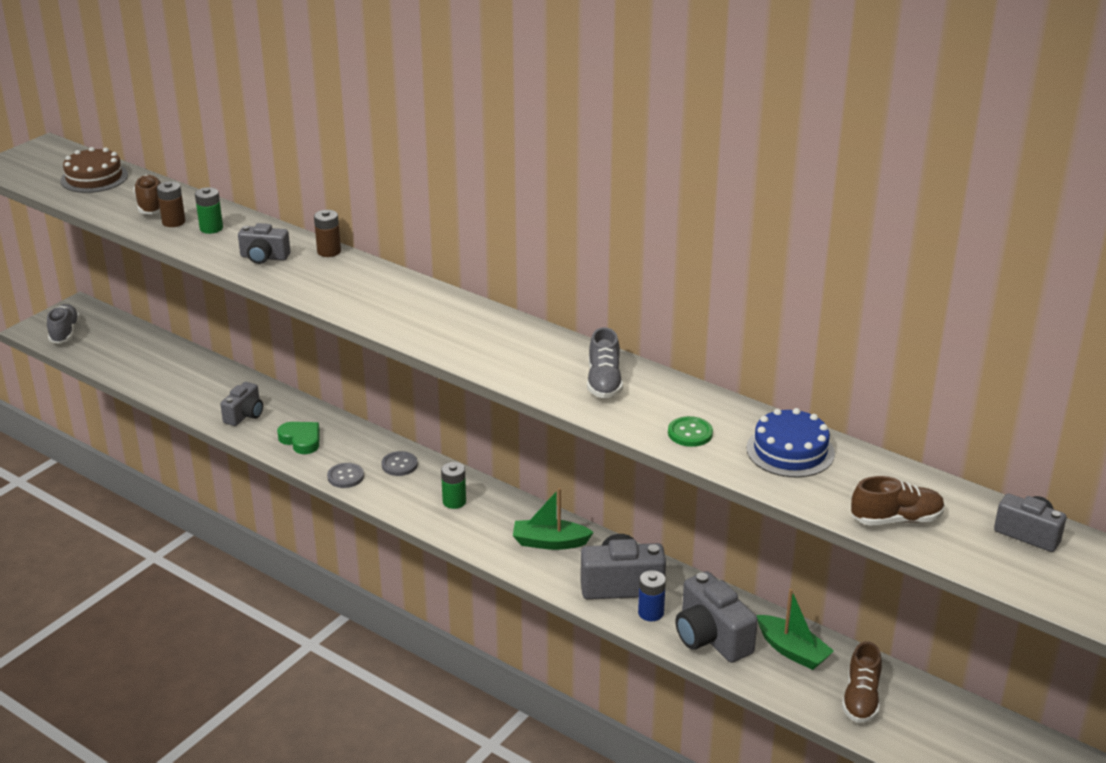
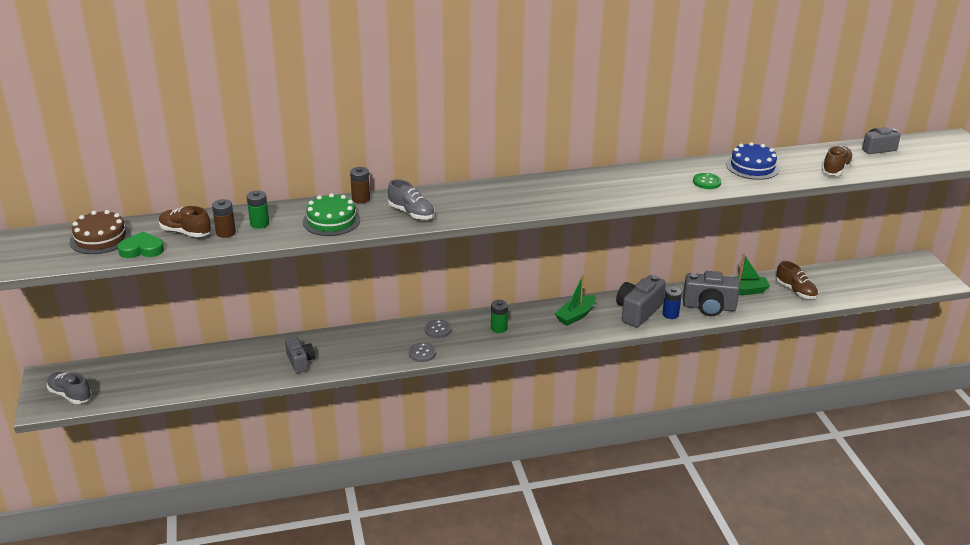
camera: 50 degrees left, 0 degrees up
(264, 257) = (331, 221): grey camera -> green cake
(301, 440) = (360, 353): green heart -> green heart (142, 249)
(604, 382) = (630, 182): grey shoe -> grey shoe (411, 213)

